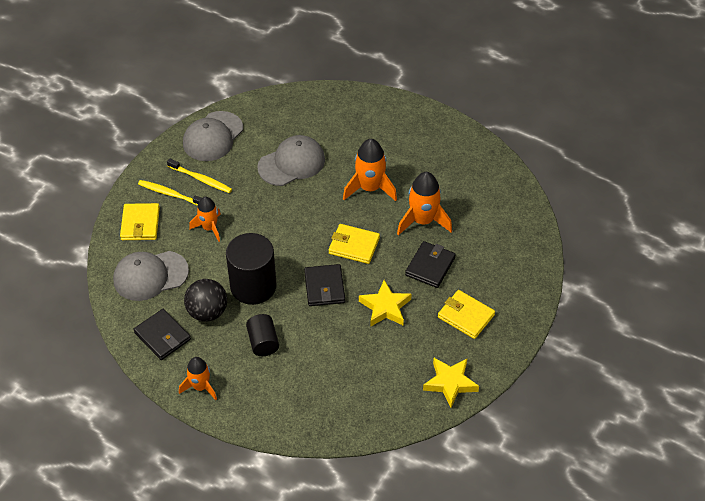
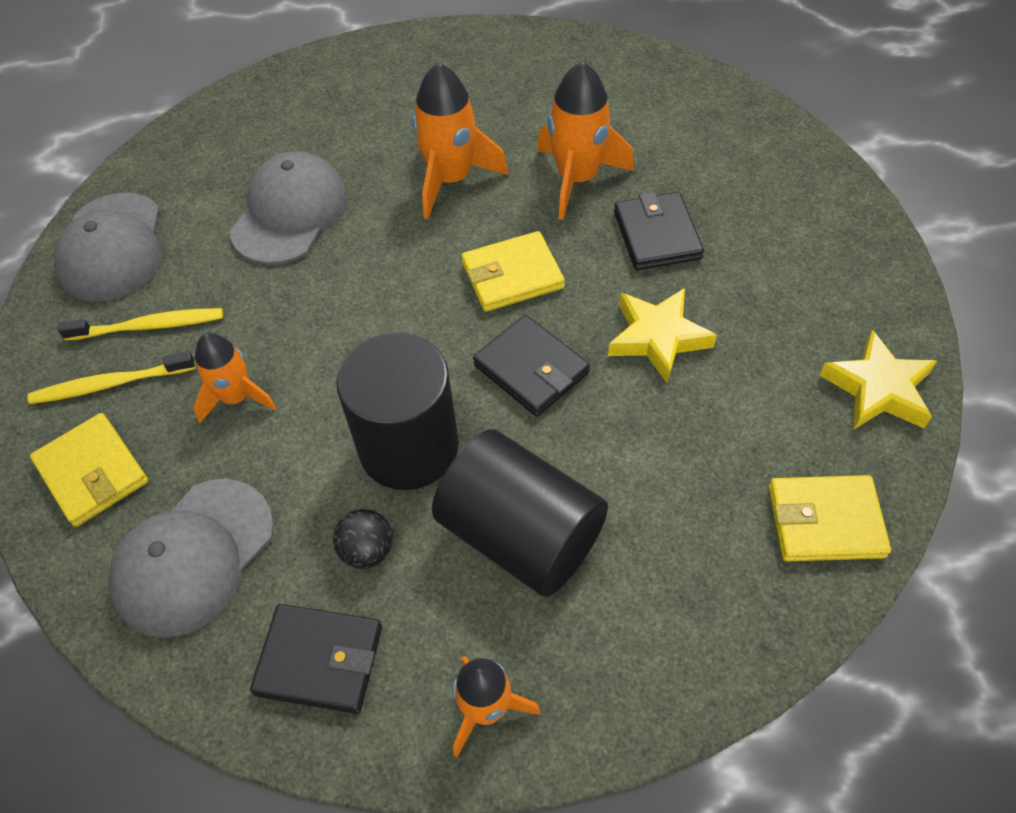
camera: 35 degrees left, 5 degrees up
(207, 312) = (367, 550): black ball -> black ball, size x0.60
(263, 342) = (520, 535): black cylinder -> black cylinder, size x1.79
(466, 316) = (785, 273): yellow wallet -> yellow wallet (825, 521)

